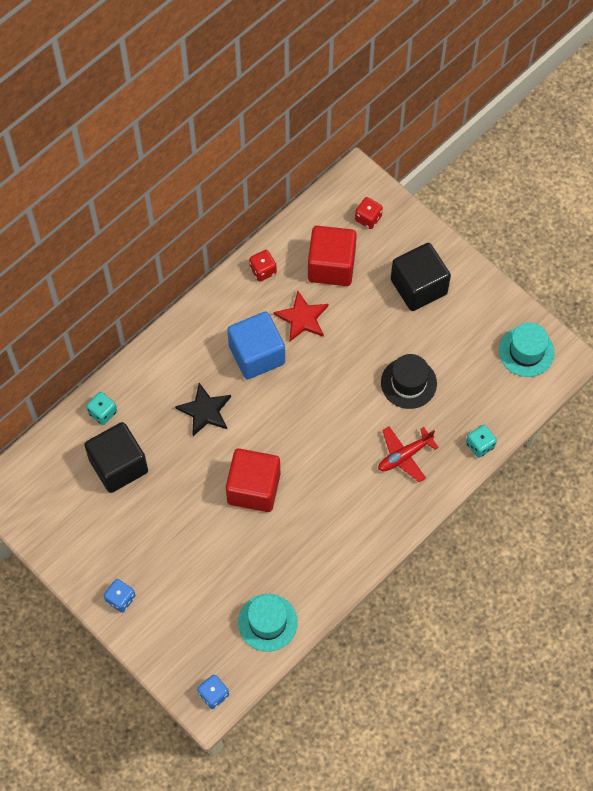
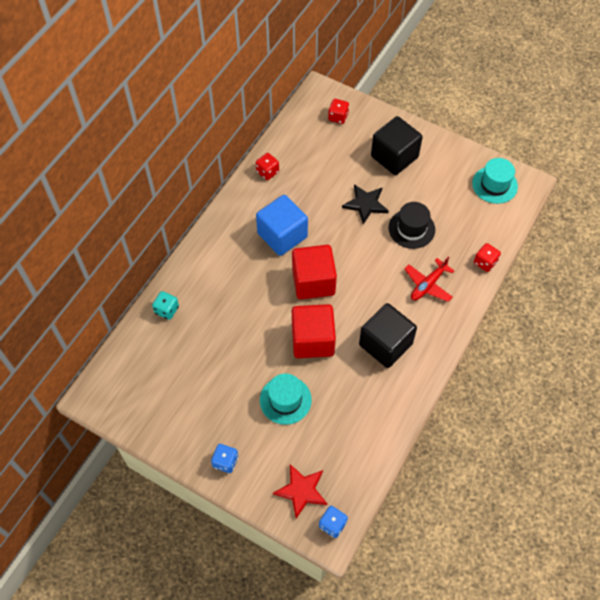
camera: 15 degrees left, 5 degrees down
(118, 465) = (192, 349): black cube -> black cube (385, 344)
(205, 411) = (253, 288): black star -> black star (365, 204)
(267, 622) = (360, 448): turquoise hat -> turquoise hat (285, 400)
(302, 318) = (310, 200): red star -> red star (301, 491)
(331, 266) = (321, 157): red cube -> red cube (313, 282)
(480, 445) = (485, 262): turquoise dice -> red dice

